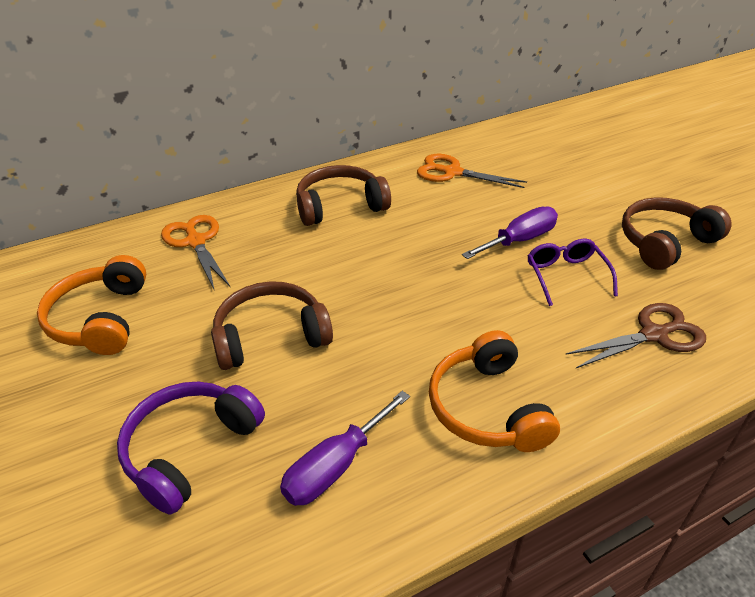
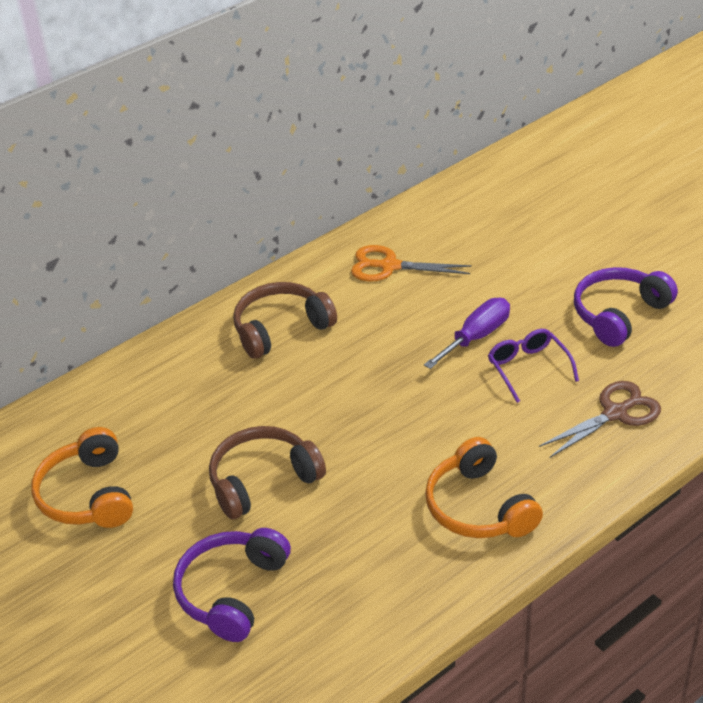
camera: 10 degrees left, 0 degrees up
(196, 242) = (144, 397): orange scissors -> none
(335, 466) = (362, 579): purple screwdriver -> none
(665, 242) = (619, 314): brown headphones -> purple headphones

